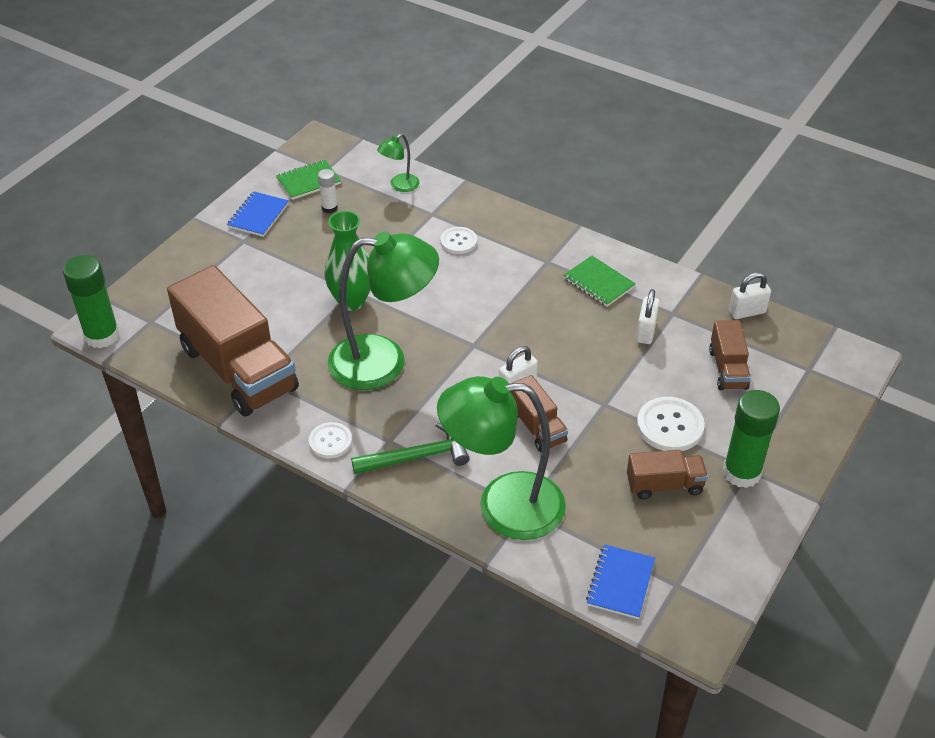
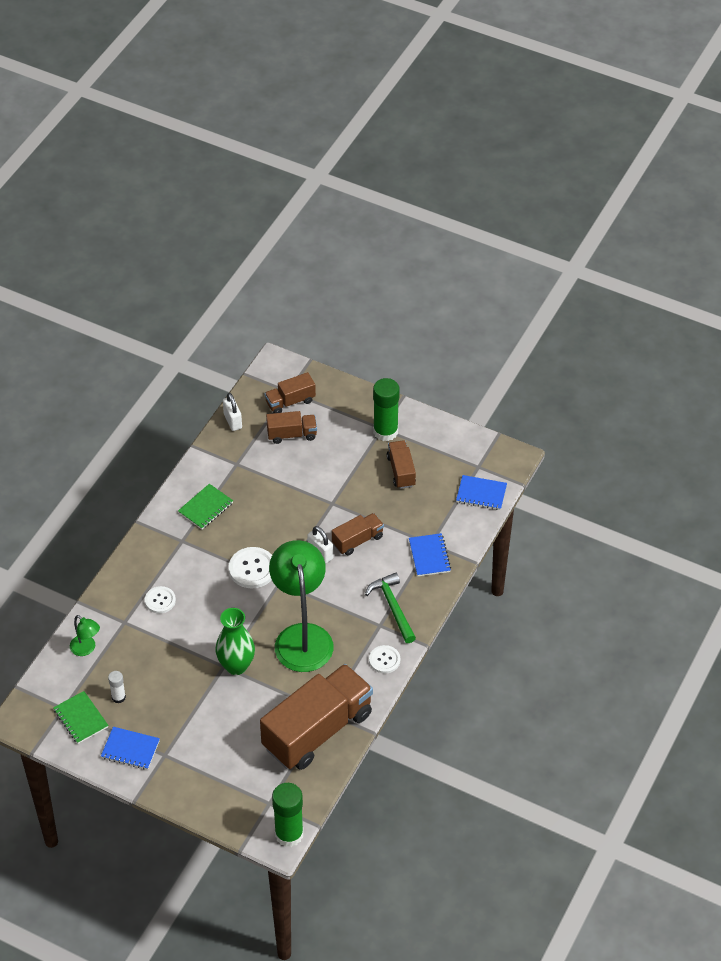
camera: 95 degrees left, 5 degrees up
(503, 506) = (429, 556): green lamp -> blue notebook
(646, 332) = (257, 479): white padlock -> none
(670, 426) = (349, 467): white button -> white button (252, 569)
(788, 370) = (290, 402): none -> brown truck

